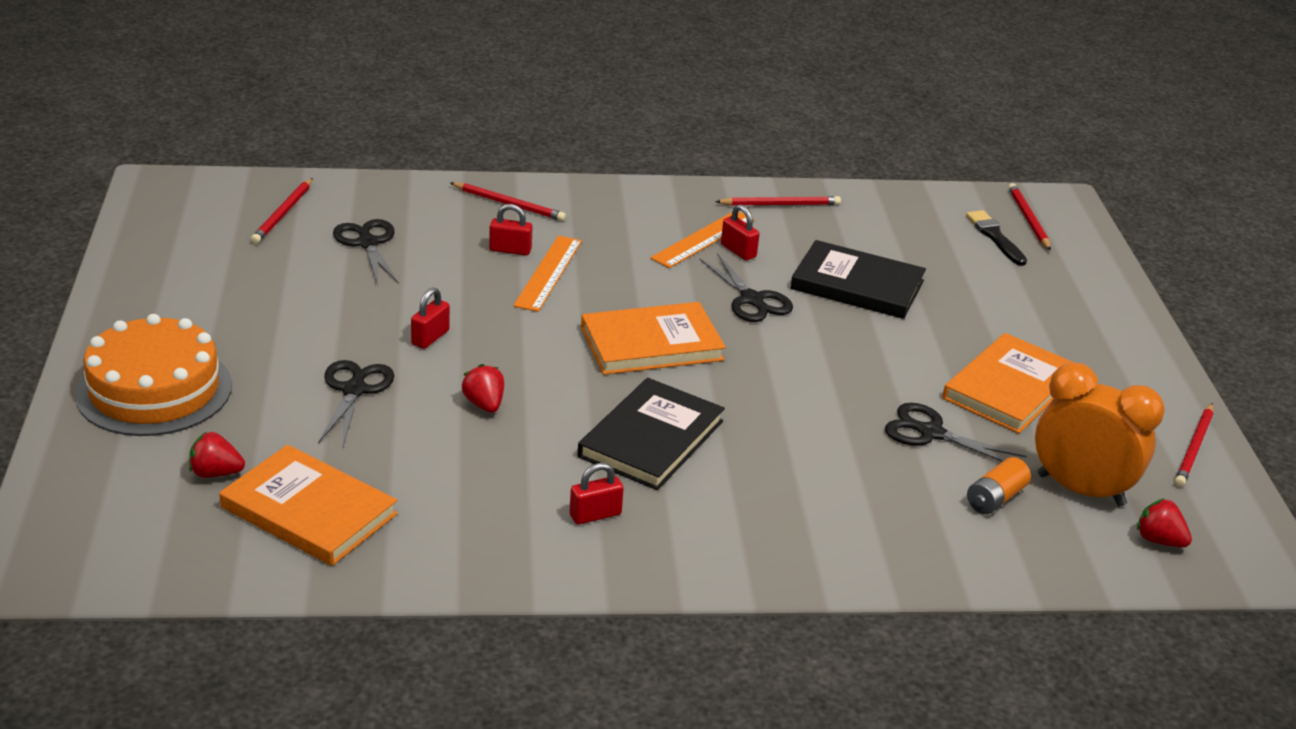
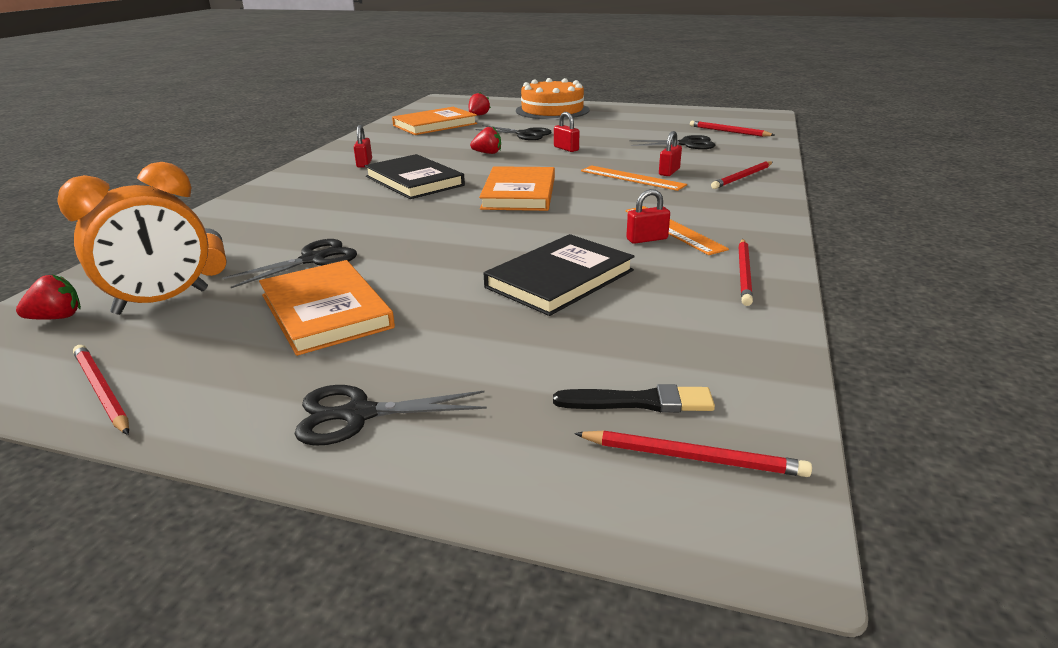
camera: 115 degrees right, 5 degrees down
(752, 300) = (559, 231): black scissors -> black scissors (357, 415)

